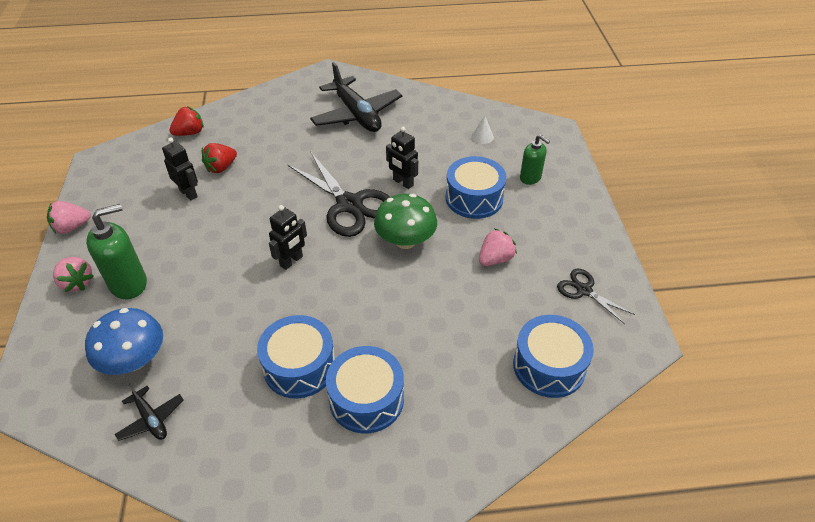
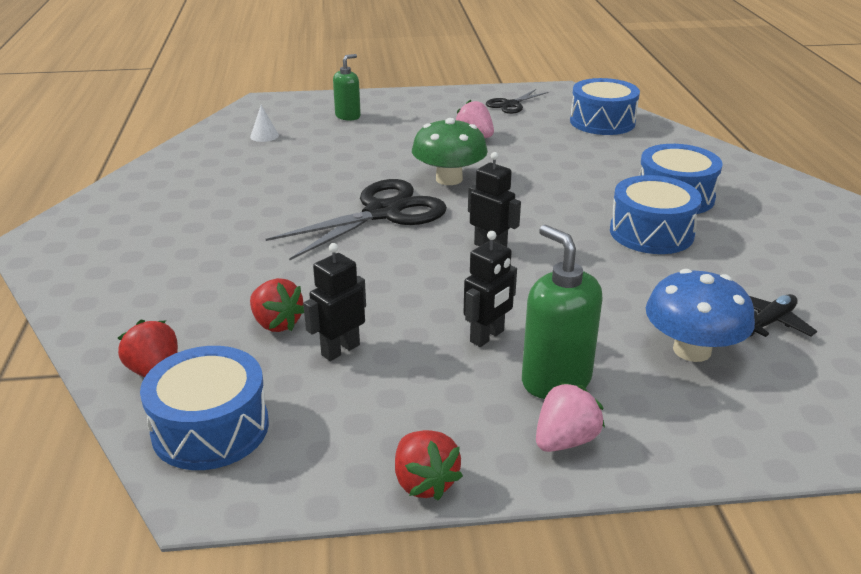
camera: 90 degrees left, 15 degrees down
(72, 227) = (424, 482): pink strawberry -> red strawberry
(356, 114) = (176, 213): black plane -> none
(403, 182) = (344, 180): black robot -> black robot (487, 336)
(474, 198) = (378, 143): blue drum -> blue drum (210, 428)

